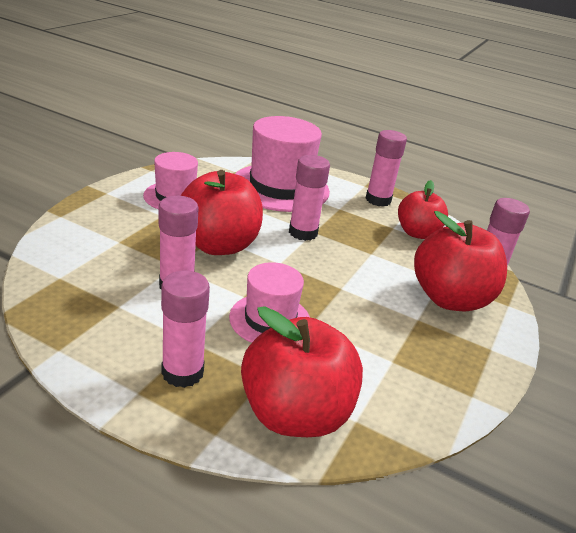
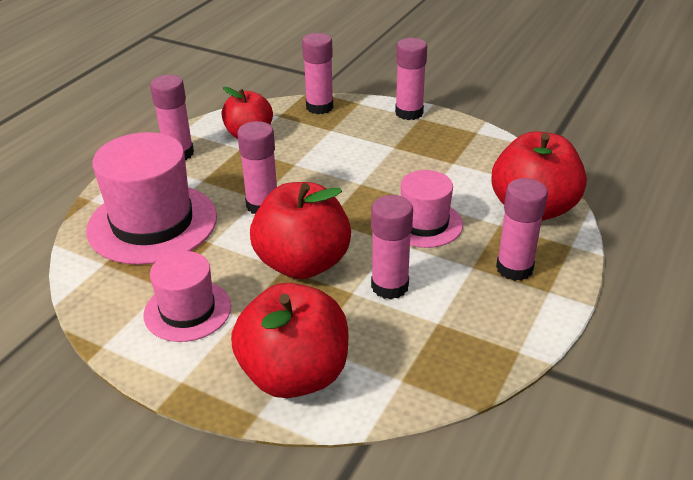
camera: 85 degrees left, 5 degrees up
(450, 299) = (359, 128): red apple -> red apple (294, 374)
(500, 341) = (409, 113): none -> pink glue stick

